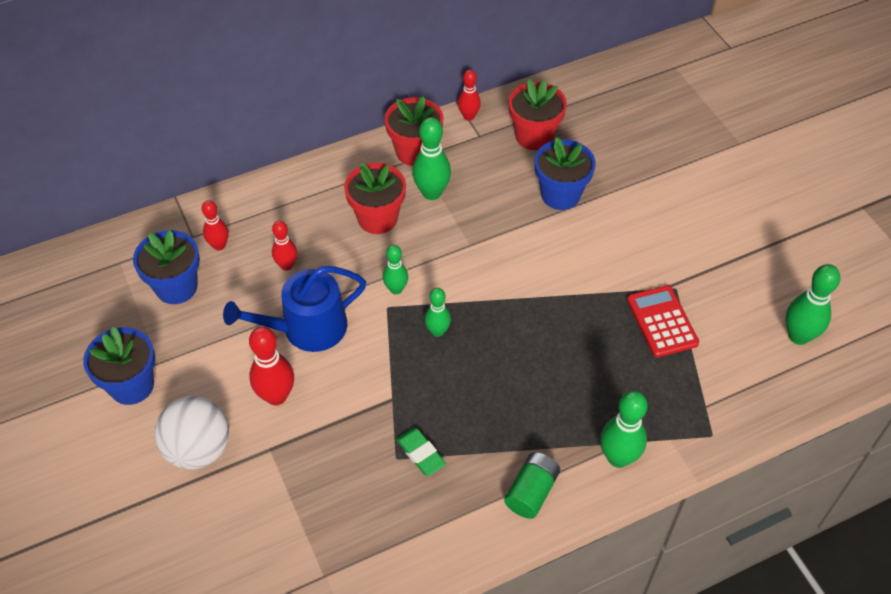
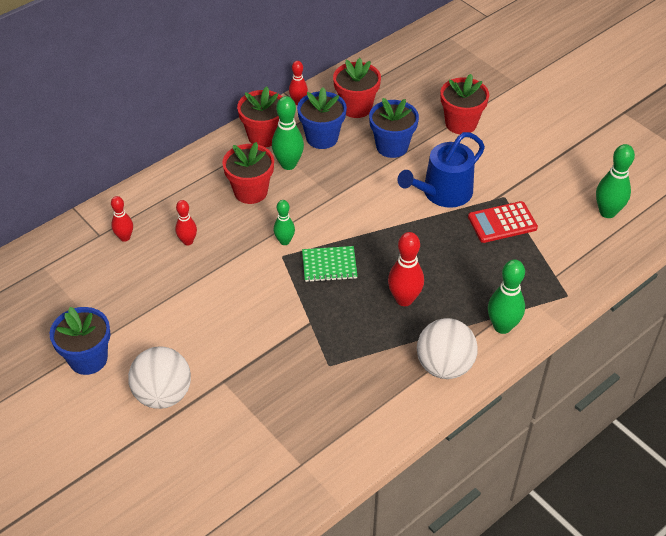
camera: 15 degrees left, 5 degrees down
(176, 287) = (99, 276): blue flower pot -> blue flower pot (322, 138)
(276, 396) = (214, 341): red bowling pin -> red bowling pin (404, 299)
(307, 328) = (221, 285): blue watering can -> blue watering can (443, 193)
(421, 453) = (347, 357): green eraser -> none
(437, 331) = (329, 265): green bowling pin -> green notebook
(531, 492) = (444, 366): green battery -> white ball
(653, 182) = (461, 123): none -> red flower pot
(662, 321) = (502, 223): red calculator -> red calculator turned 75 degrees counterclockwise

